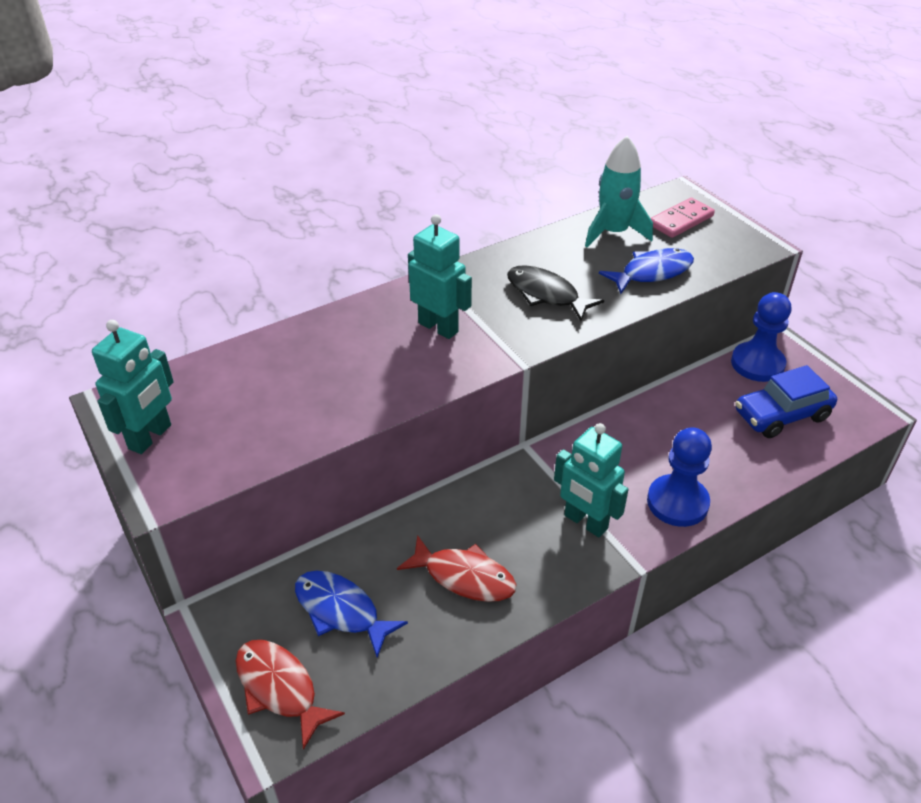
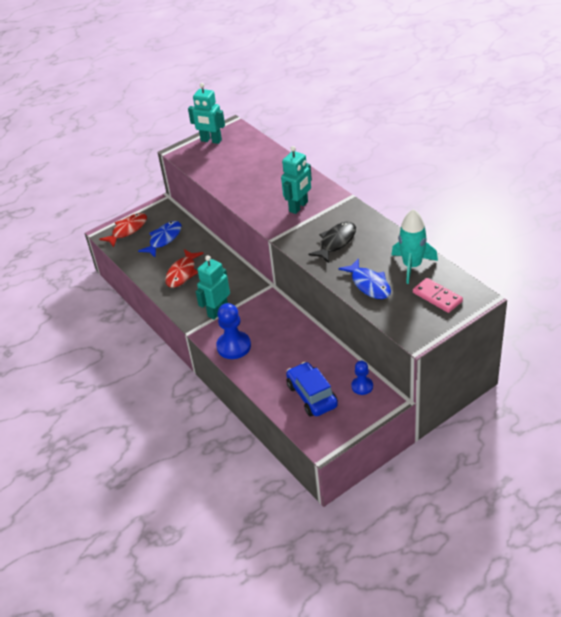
camera: 90 degrees right, 0 degrees up
(757, 364) = (362, 386): blue pawn -> blue pawn, size x0.59

